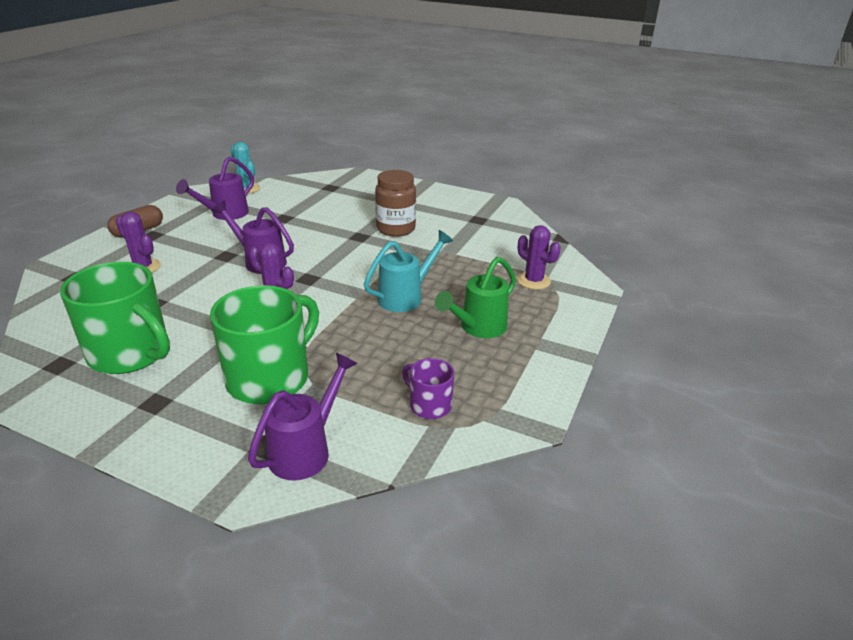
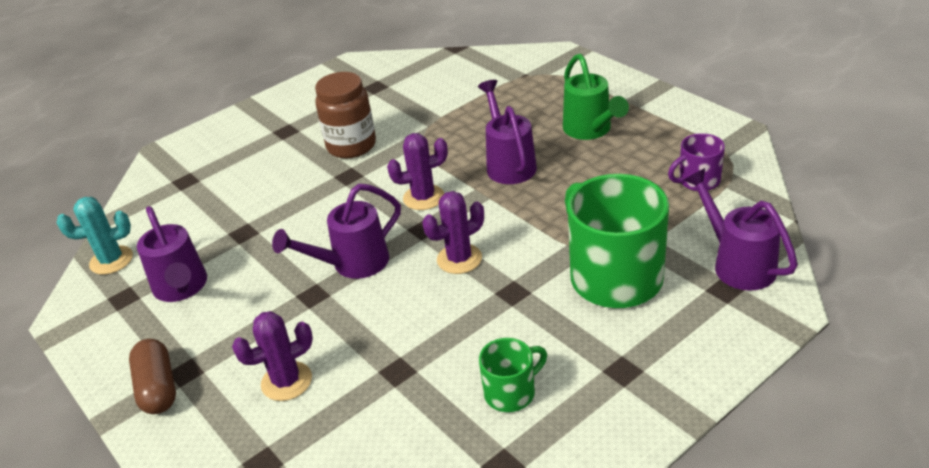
camera: 60 degrees left, 5 degrees up
(131, 353) = (511, 392): green mug -> green mug, size x0.49
(405, 297) = (509, 164): turquoise watering can -> purple watering can
(533, 281) = (526, 82): purple cactus -> purple cactus (423, 197)

